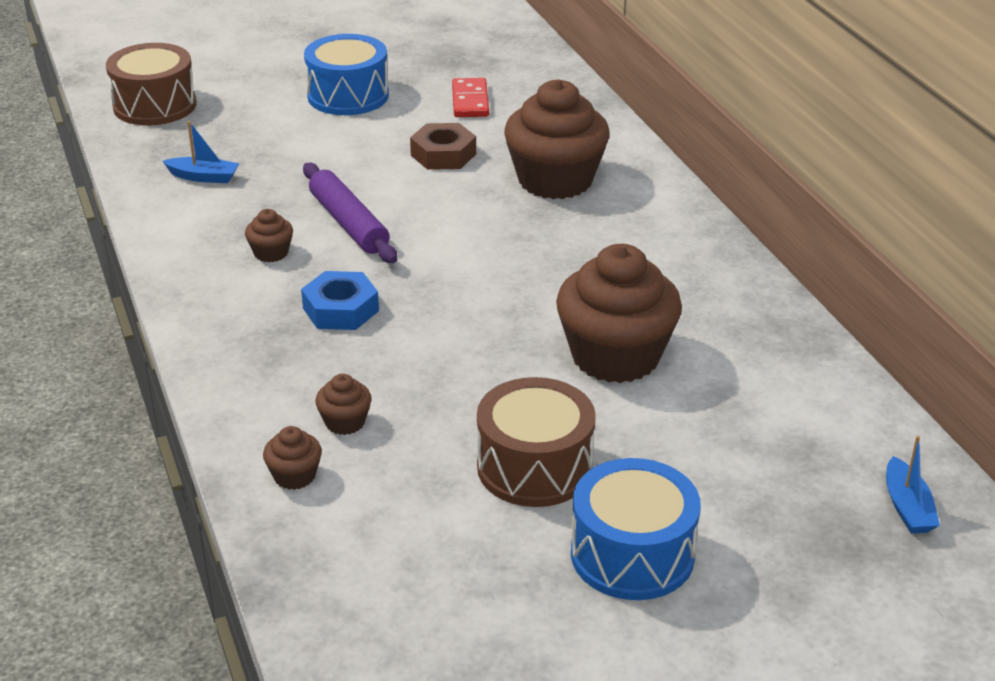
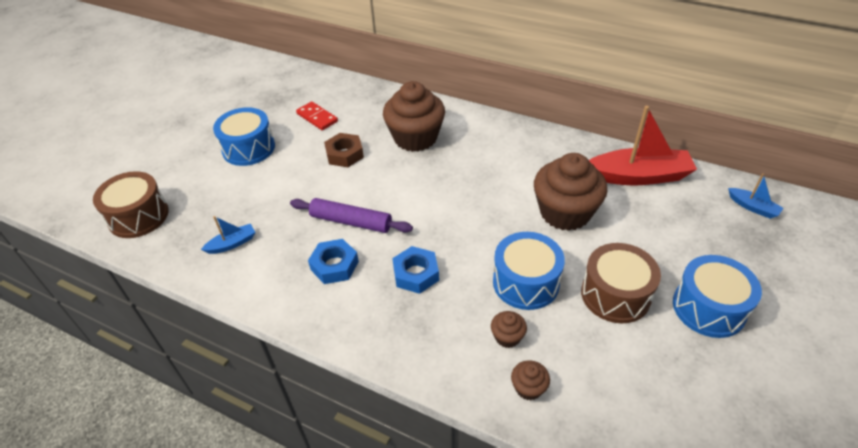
camera: 40 degrees left, 10 degrees up
(271, 253) = (334, 265): brown cupcake -> blue nut
(448, 390) = (526, 282): none -> blue drum
(792, 378) = (638, 176): none -> red boat

